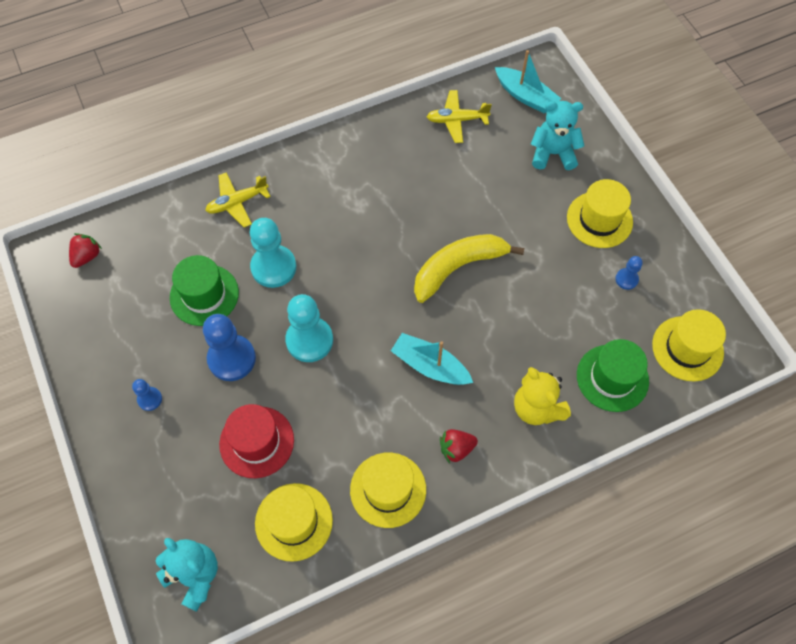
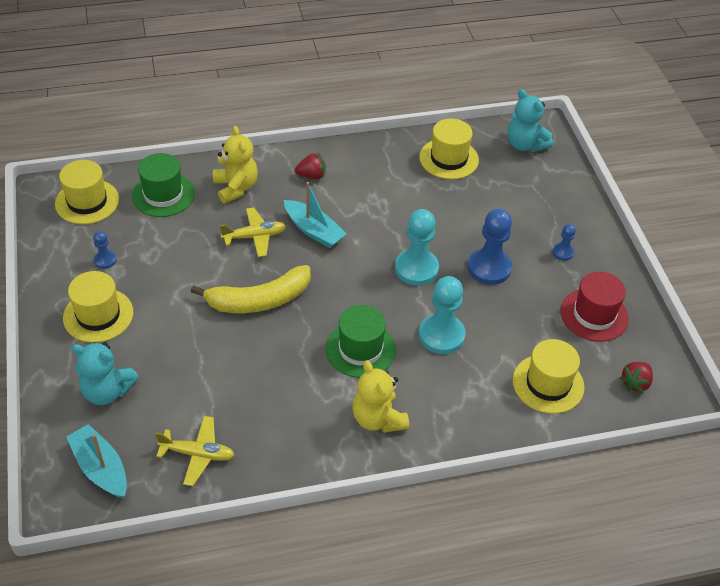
camera: 170 degrees left, 15 degrees down
(204, 295) = (512, 324): green hat -> green hat (360, 349)
(237, 203) = (473, 407): yellow plane -> yellow plane (254, 237)
(256, 442) = (472, 208): red hat -> red hat (594, 315)
(318, 176) = (378, 419): none -> yellow teddy bear
(388, 489) = (373, 163): yellow hat -> yellow hat (548, 384)

